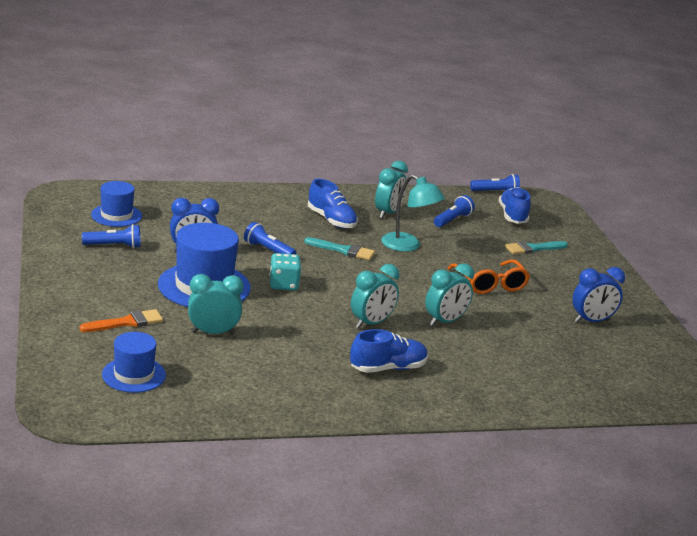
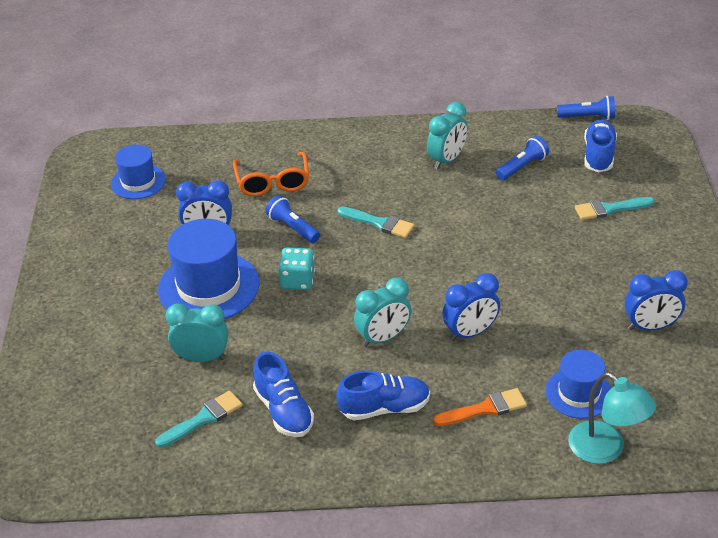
camera: 15 degrees right, 15 degrees up
(114, 246) = (125, 229): blue flashlight -> none
(126, 322) = (112, 345): orange brush -> orange brush (485, 409)
(134, 375) = (103, 423): blue hat -> blue hat (579, 393)
(227, 373) = (203, 418): none -> turquoise brush
(331, 220) = (377, 176): blue shoe -> blue shoe (283, 411)
(408, 246) = (457, 212): turquoise lamp -> turquoise lamp (605, 450)
(445, 321) = (470, 333): turquoise clock -> blue clock
(490, 284) = (540, 270): orange glasses -> orange glasses (272, 182)

